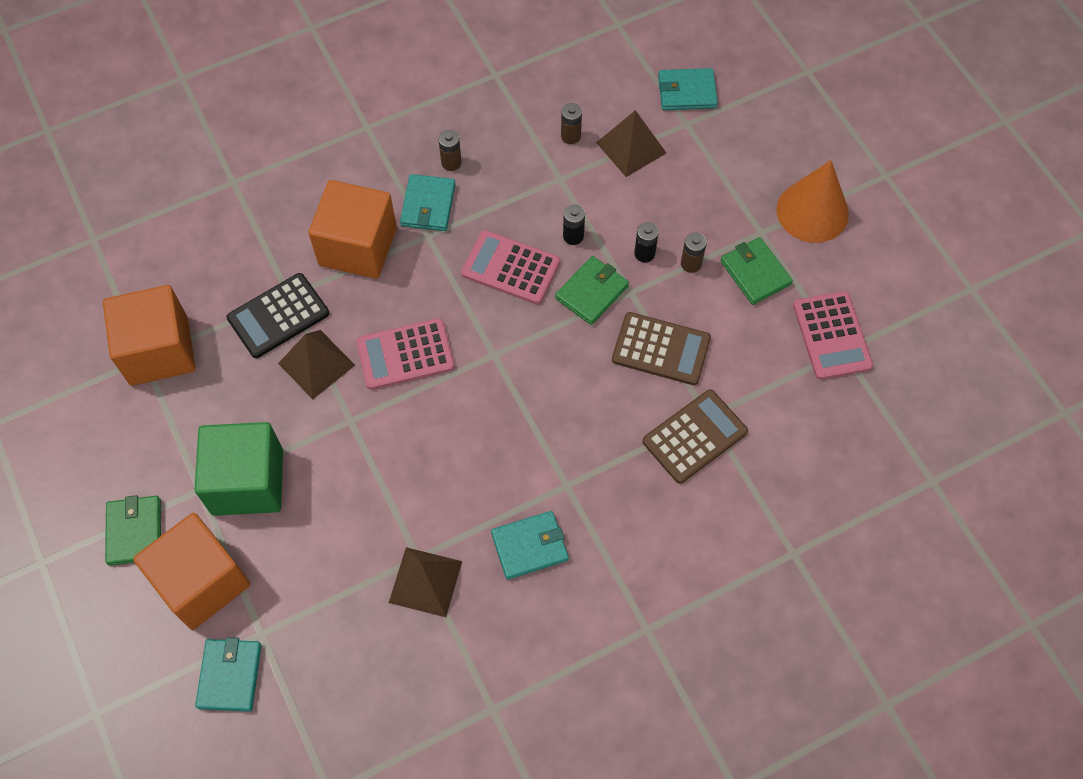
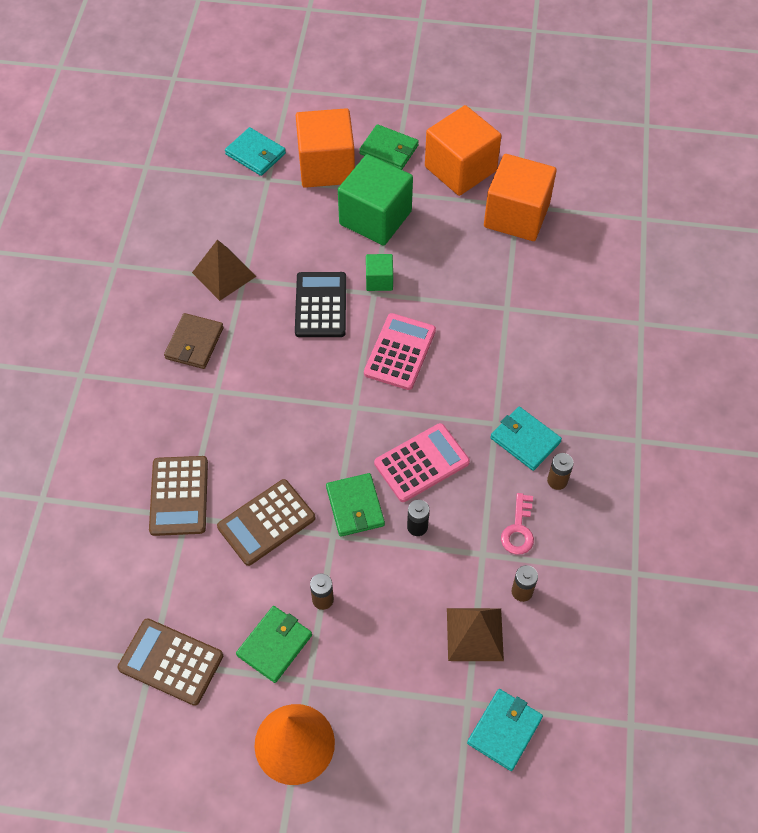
camera: 125 degrees right, 5 degrees down
(278, 316) = (493, 293): black calculator -> black calculator (320, 305)
(316, 364) = (435, 296): brown pyramid -> none
(330, 426) = (379, 280): none -> green cube
(358, 246) = (519, 372): orange cube -> orange cube (460, 169)
(518, 166) = (518, 529): none -> pink key
(529, 546) = (194, 343): turquoise wallet -> brown wallet
(644, 253) = (360, 570): black battery -> none
(755, 273) = (274, 645): green wallet -> green wallet turned 60 degrees counterclockwise
(832, 336) = (171, 662): pink calculator -> brown calculator

